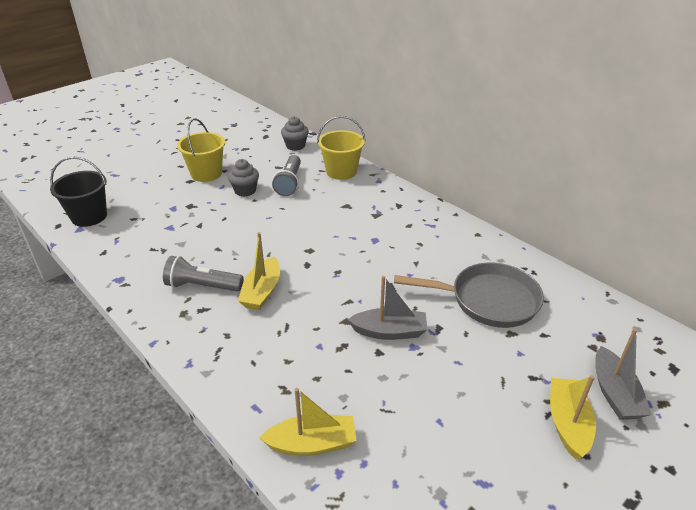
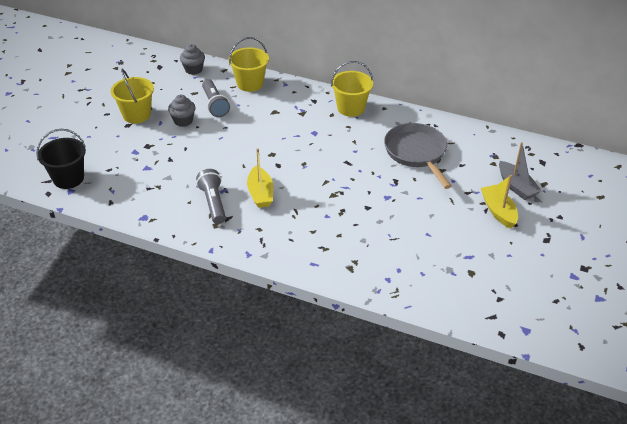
camera: 25 degrees left, 5 degrees up
(202, 286) = (213, 203): grey flashlight -> grey flashlight turned 90 degrees clockwise
(312, 444) = (362, 270): yellow boat -> none
(389, 331) = (366, 192): grey boat -> none
(436, 224) = (351, 108): none -> yellow bucket
(488, 300) = (416, 153): grey pan -> grey pan turned 90 degrees counterclockwise

